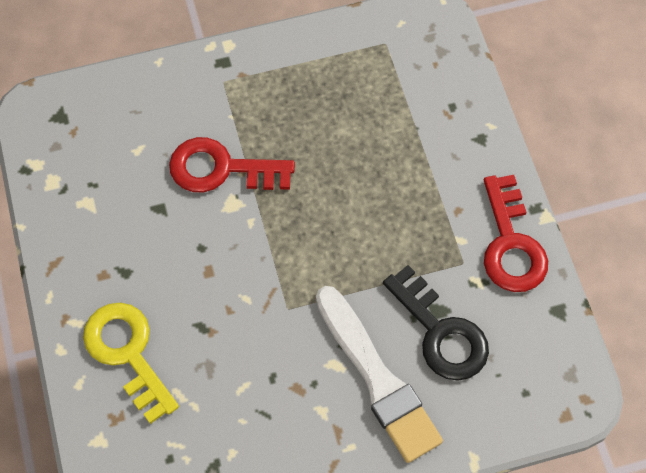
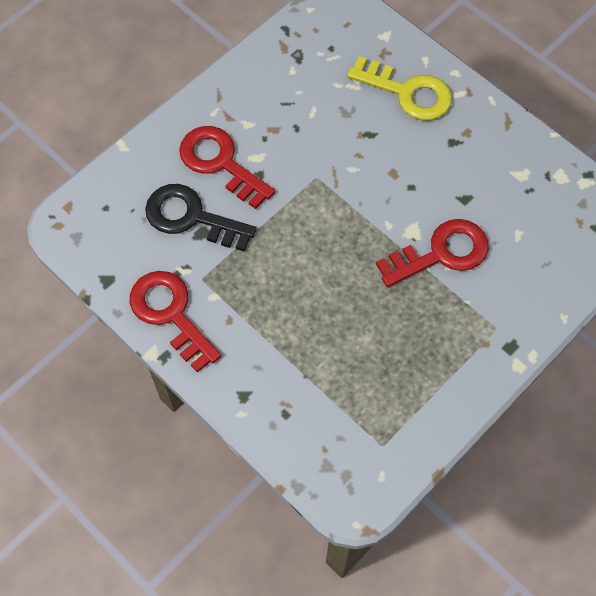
camera: 150 degrees right, 0 degrees up
(377, 379) = (220, 163): white brush -> red key

